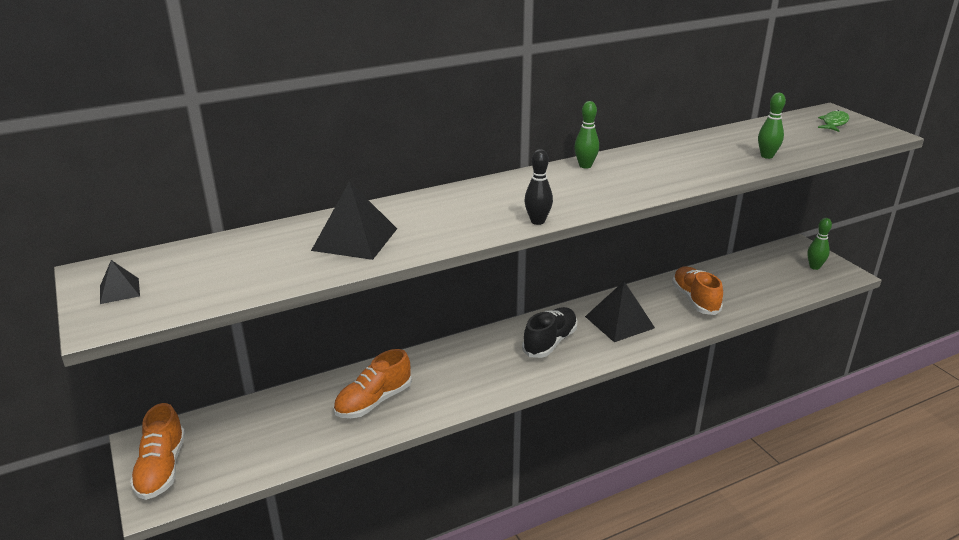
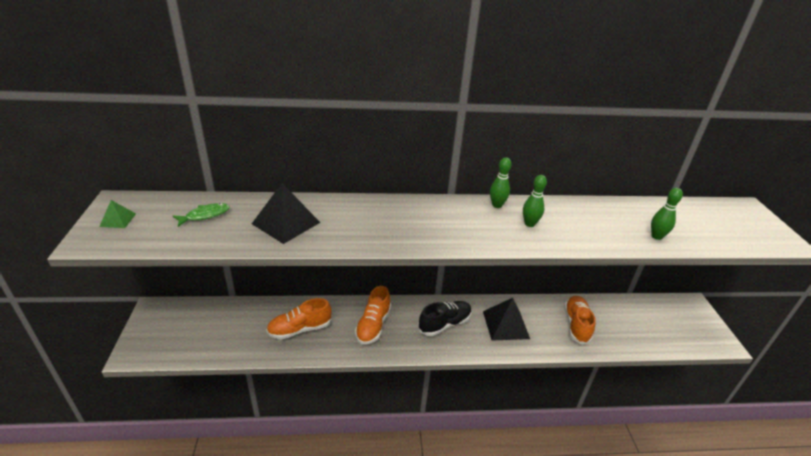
camera: 20 degrees right, 5 degrees up
(119, 291) = (118, 220): black pyramid -> green pyramid
(161, 468) = (150, 332): orange shoe -> orange shoe (373, 325)
(537, 221) = (422, 245): black bowling pin -> none
(814, 267) = (696, 327): green bowling pin -> green bowling pin (529, 224)
(834, 123) = (743, 219): green fish -> green fish (205, 215)

